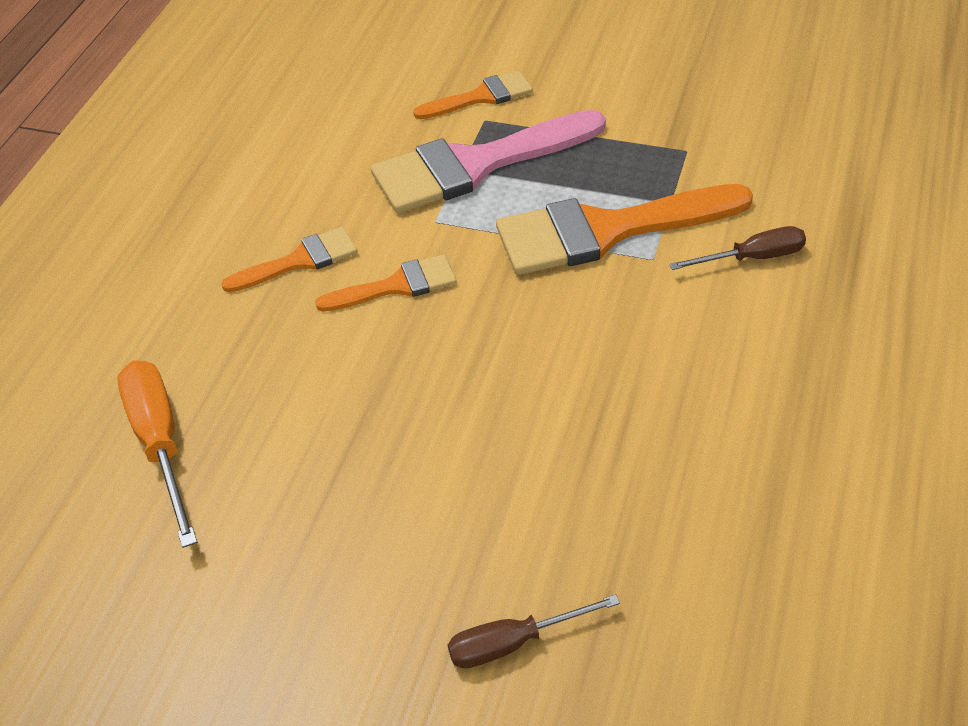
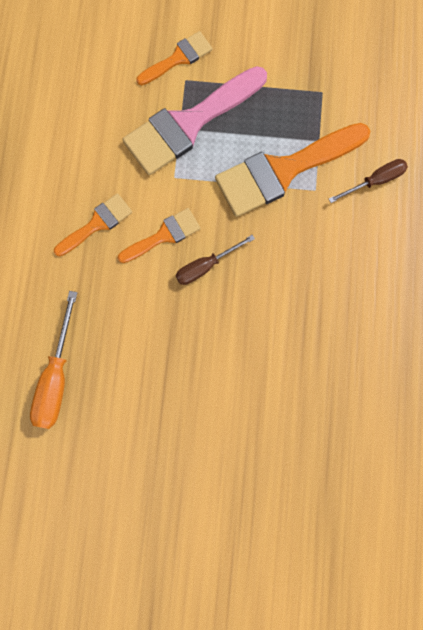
camera: 15 degrees left, 30 degrees up
(160, 444) = (56, 377): orange screwdriver -> orange screwdriver turned 135 degrees counterclockwise
(513, 643) = (286, 471): brown screwdriver -> brown screwdriver (206, 266)

